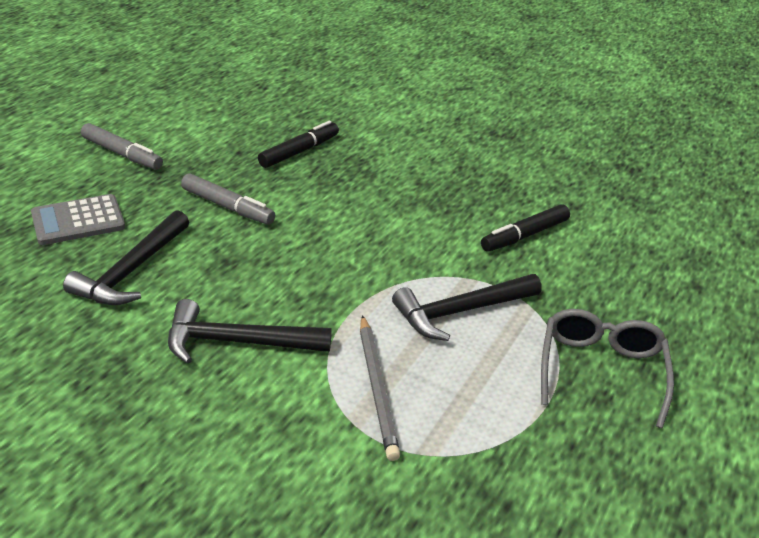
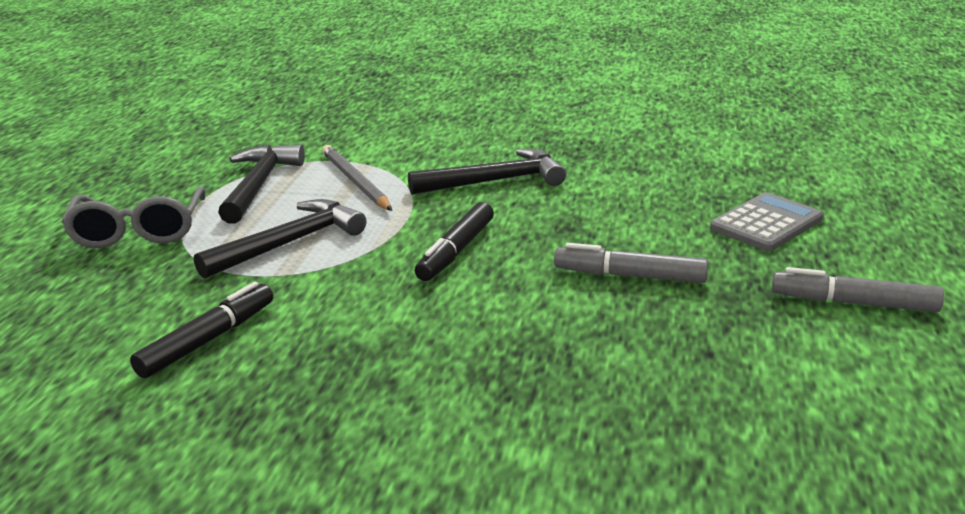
camera: 165 degrees right, 10 degrees down
(132, 270) = (648, 201): black hammer -> black hammer (258, 185)
(299, 151) = (620, 381): black marker -> black marker (456, 251)

